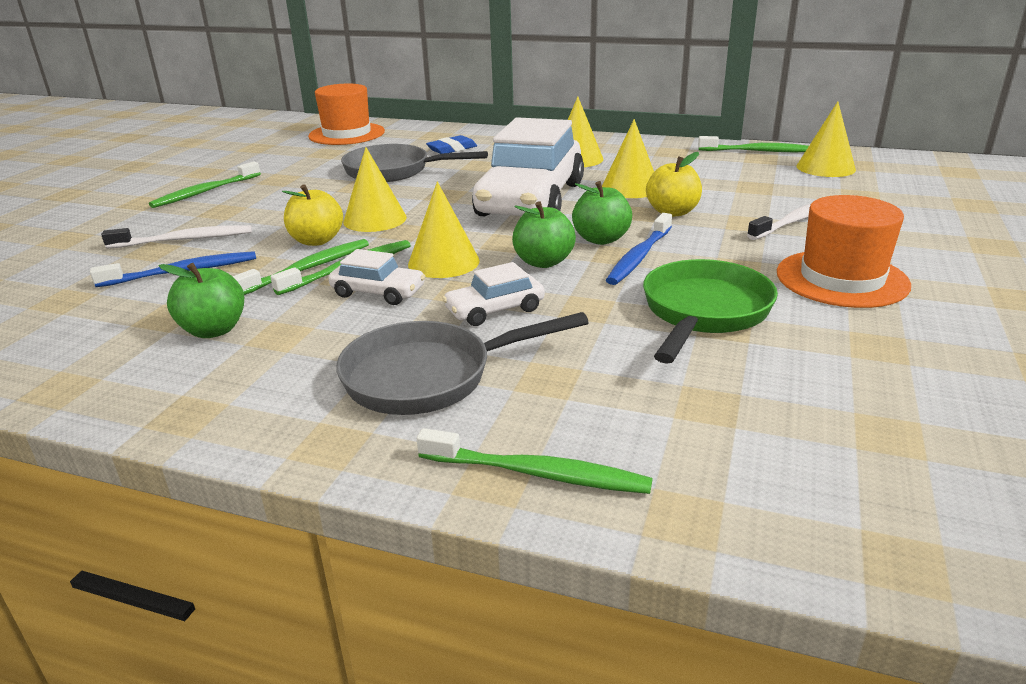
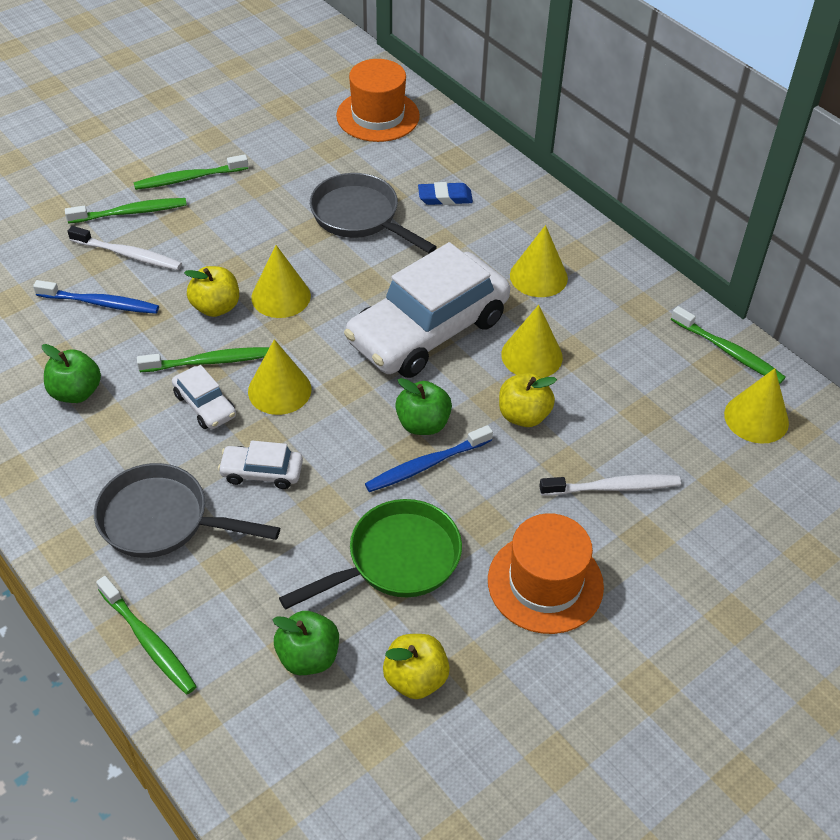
camera: 30 degrees right, 20 degrees up
(308, 269) = (182, 346): green toothbrush -> green toothbrush (131, 212)
(543, 262) = (349, 431): green apple -> green apple (308, 657)
(849, 374) = (415, 679): none -> yellow apple

